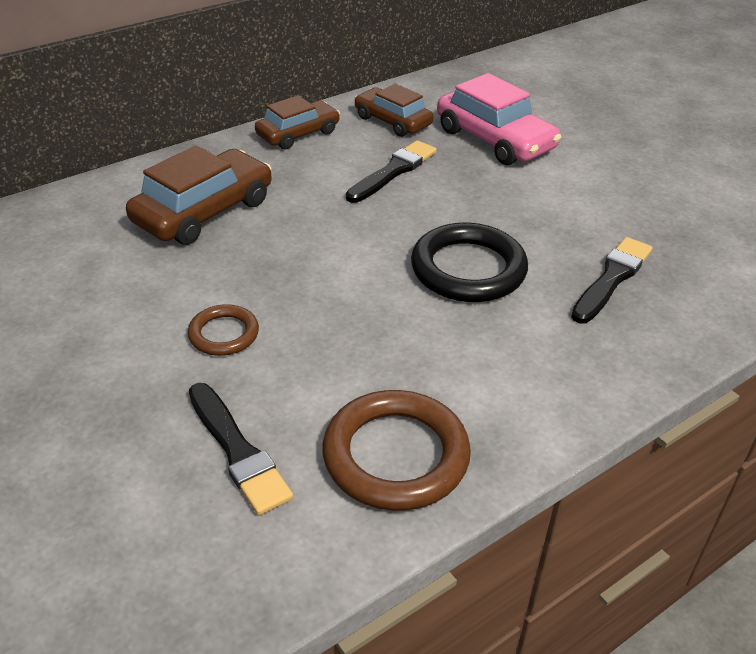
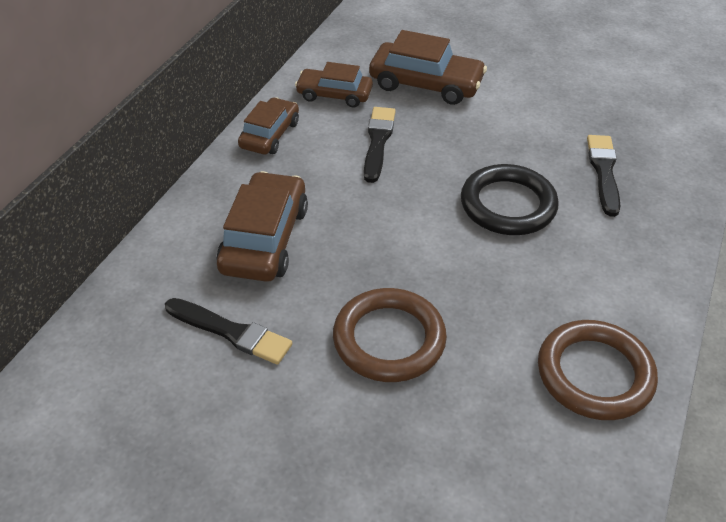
camera: 30 degrees left, 5 degrees up
(224, 334) = (389, 339): brown ring -> brown ring, size x1.82
(237, 450) = (491, 427): black brush -> black brush (230, 332)
(494, 140) = (426, 84): pink car -> brown car

